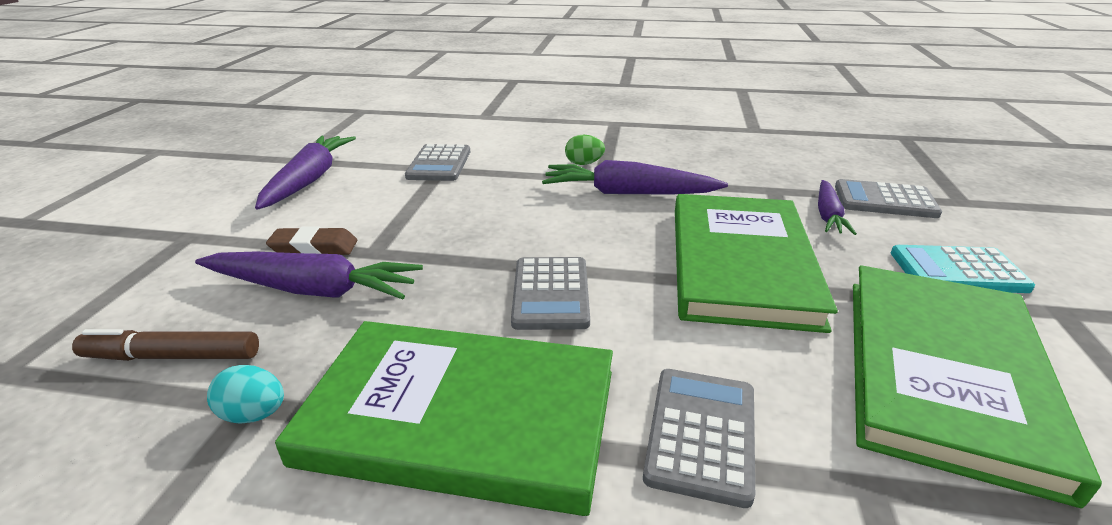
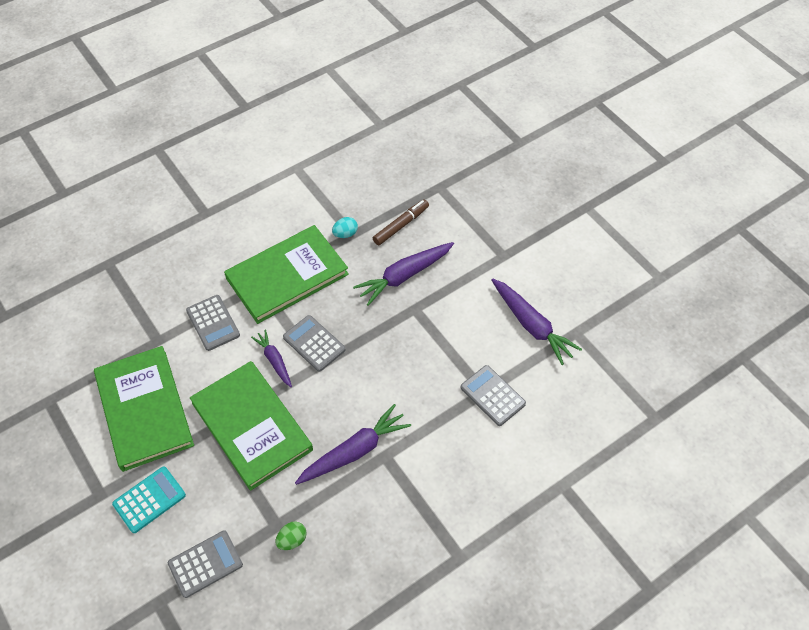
camera: 135 degrees right, 25 degrees up
(314, 247) = (442, 292): brown eraser -> none
(584, 164) = (413, 467): green egg -> green egg (292, 540)
(828, 215) = (231, 514): purple carrot -> purple carrot (274, 360)

